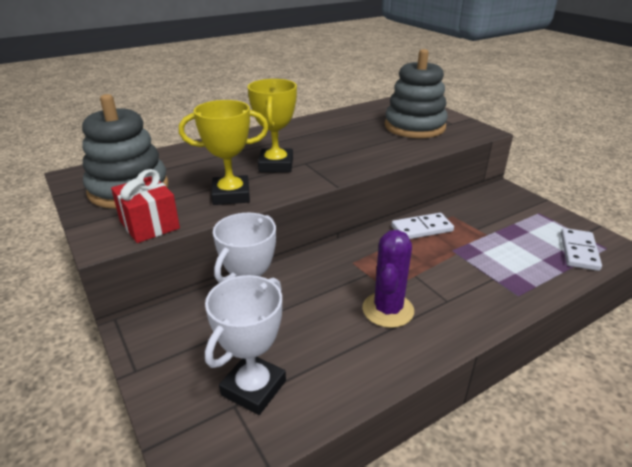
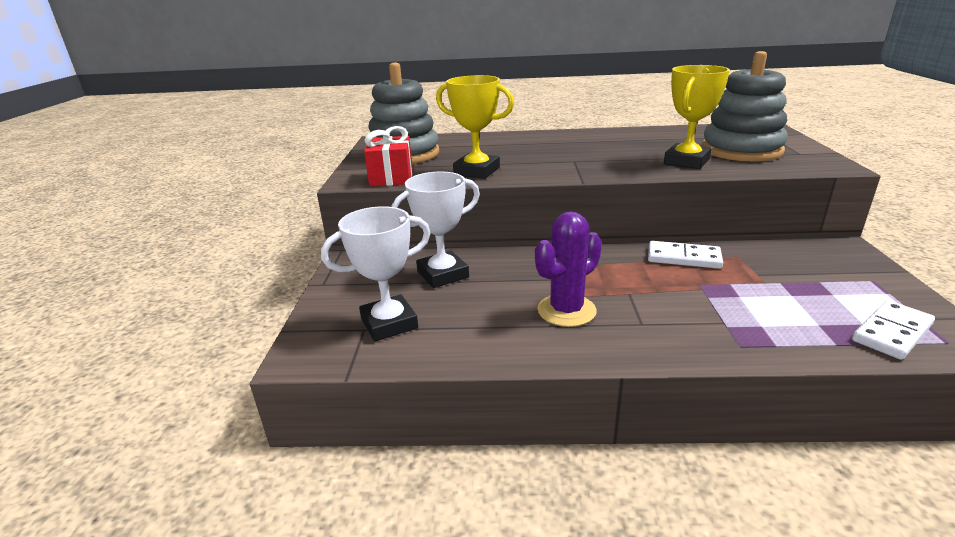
camera: 35 degrees right, 5 degrees down
(276, 165) = (543, 158): yellow trophy -> yellow trophy (686, 161)

